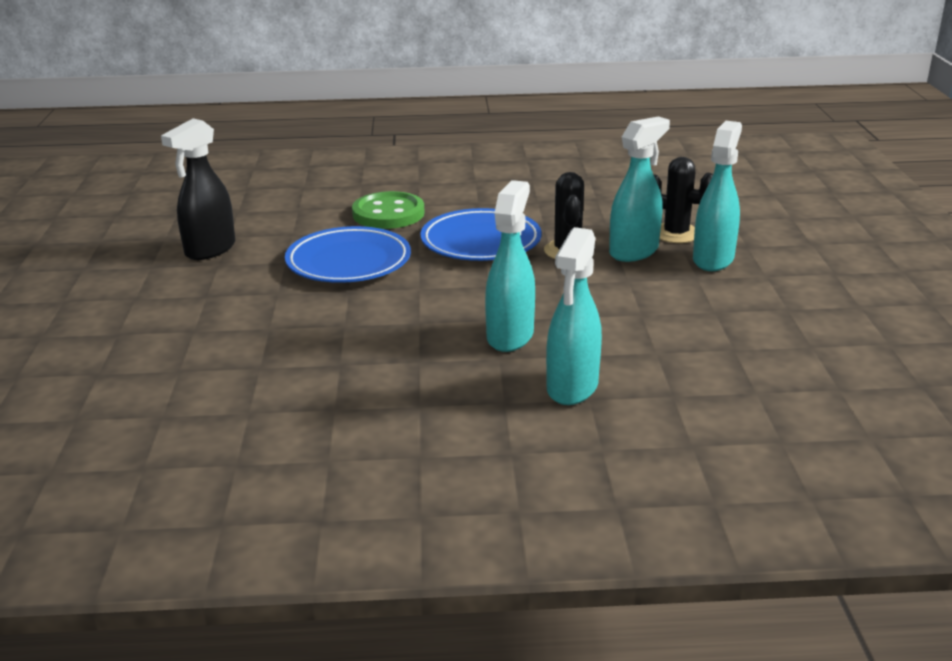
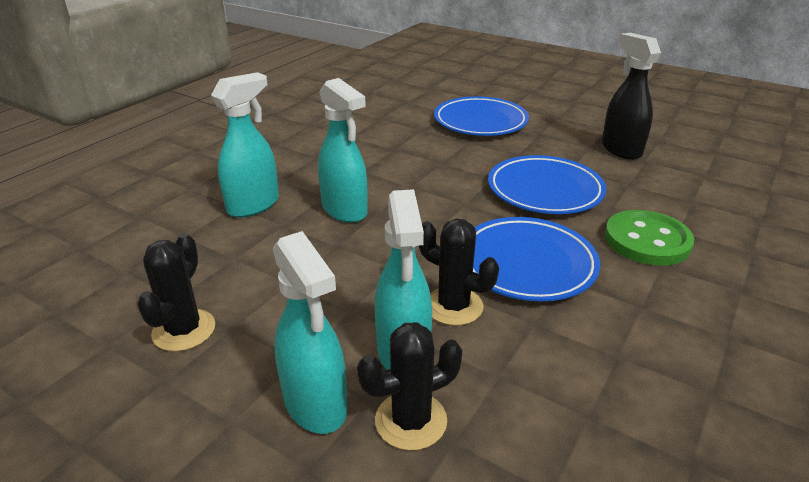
camera: 125 degrees right, 5 degrees up
(196, 338) = (480, 122): none -> blue plate
(572, 388) = (254, 205): turquoise spray bottle -> turquoise spray bottle turned 75 degrees clockwise
(749, 326) = (184, 330): none -> black cactus

